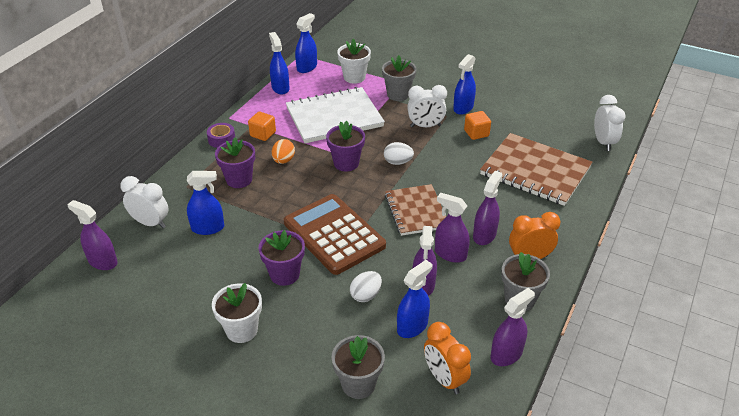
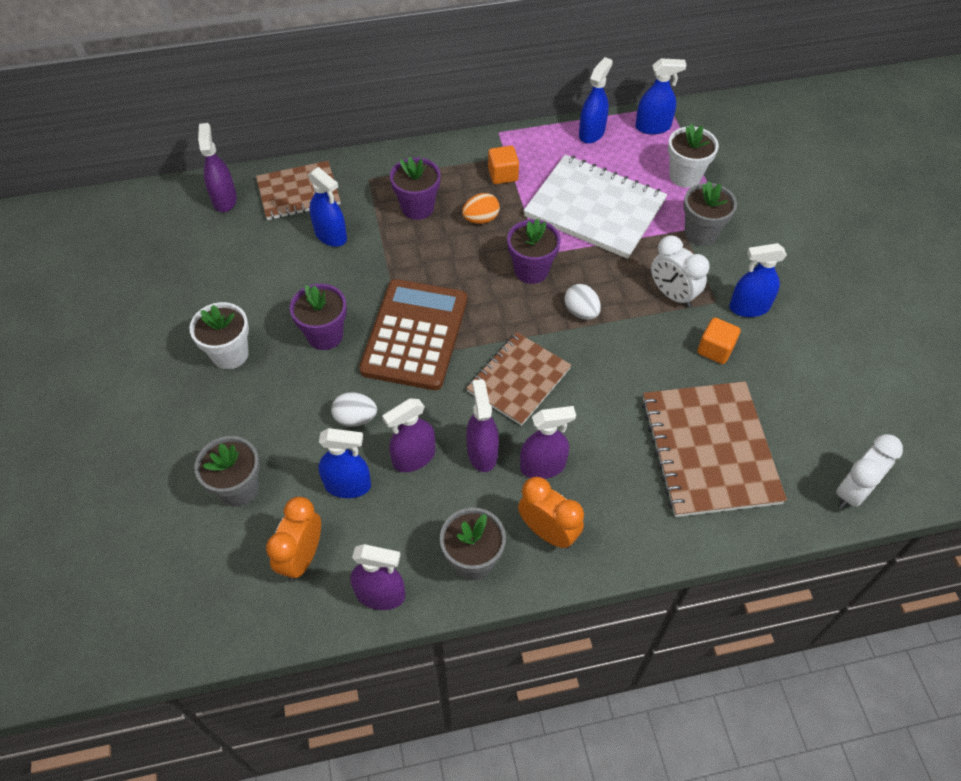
camera: 50 degrees right, 15 degrees up
(150, 223) = (298, 192): white clock -> brown notebook
(221, 139) = (460, 152): purple tape -> none

